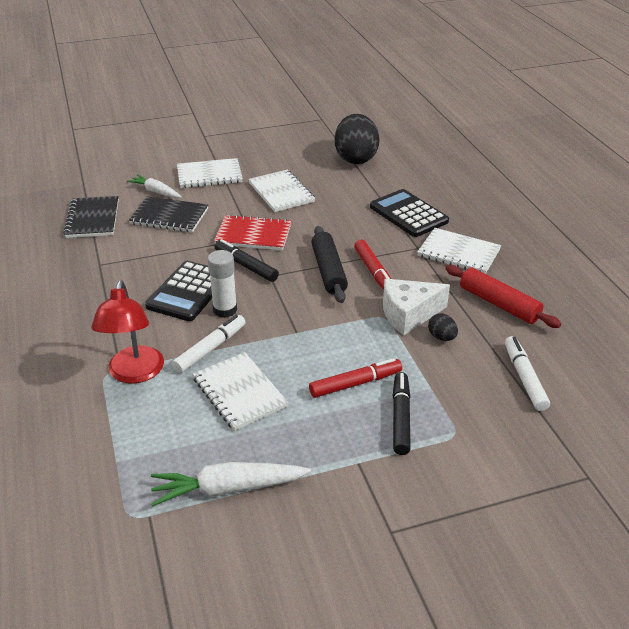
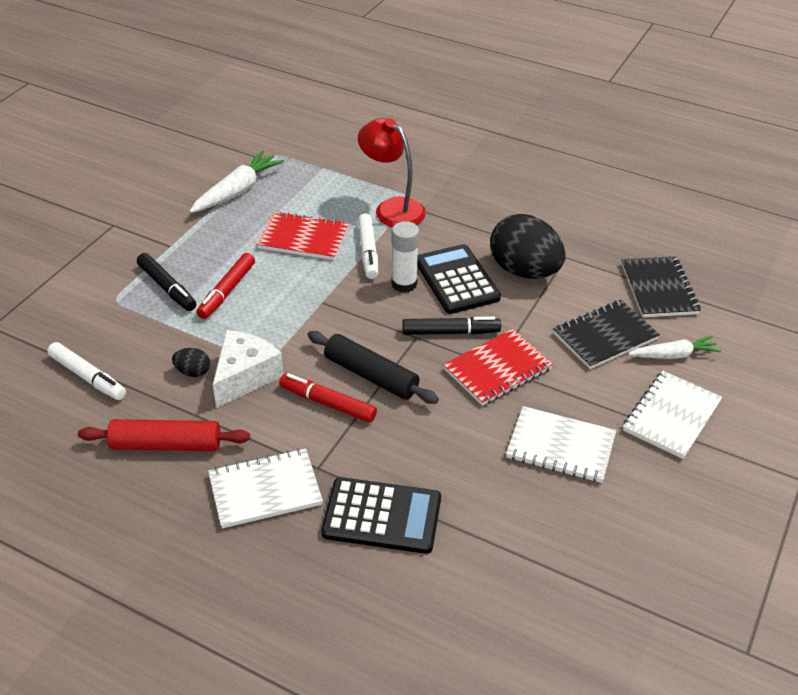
camera: 135 degrees right, 5 degrees up
(92, 219) = (659, 289): black notebook -> black notebook turned 45 degrees clockwise
(239, 393) = (304, 238): white notebook -> red notebook
(356, 158) = (571, 584): black egg -> black egg (524, 271)

